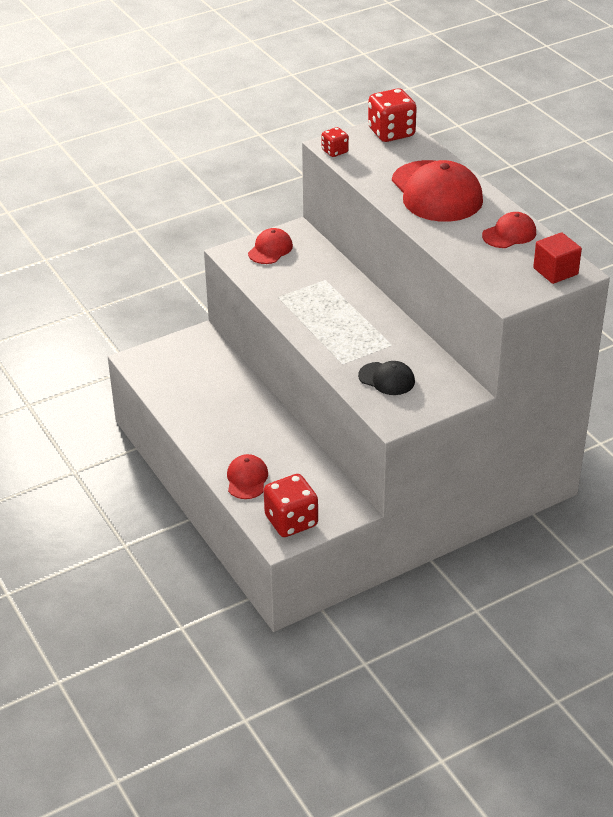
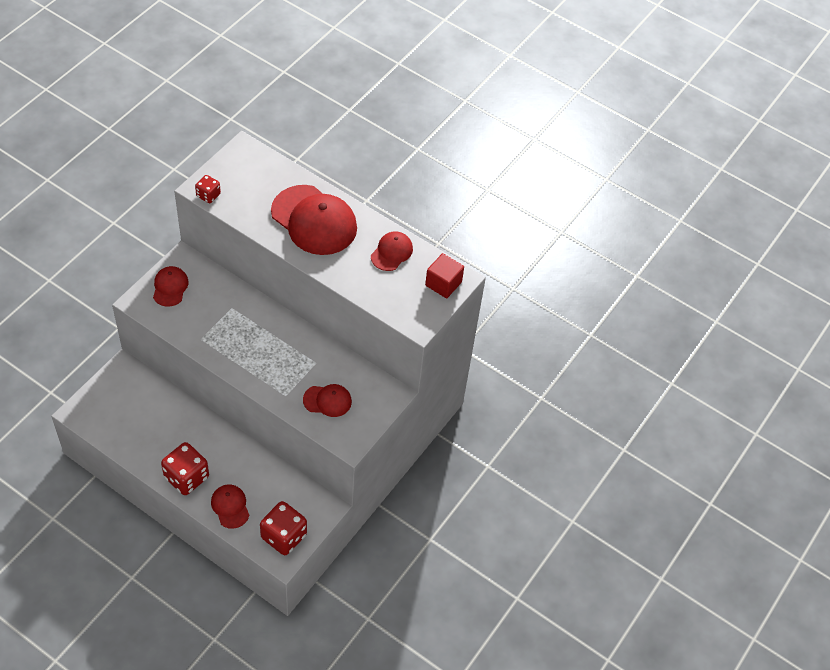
camera: 30 degrees left, 15 degrees up
(386, 379) = (327, 401): black cap -> red cap
(391, 133) = (246, 159): red dice -> red dice (186, 477)

